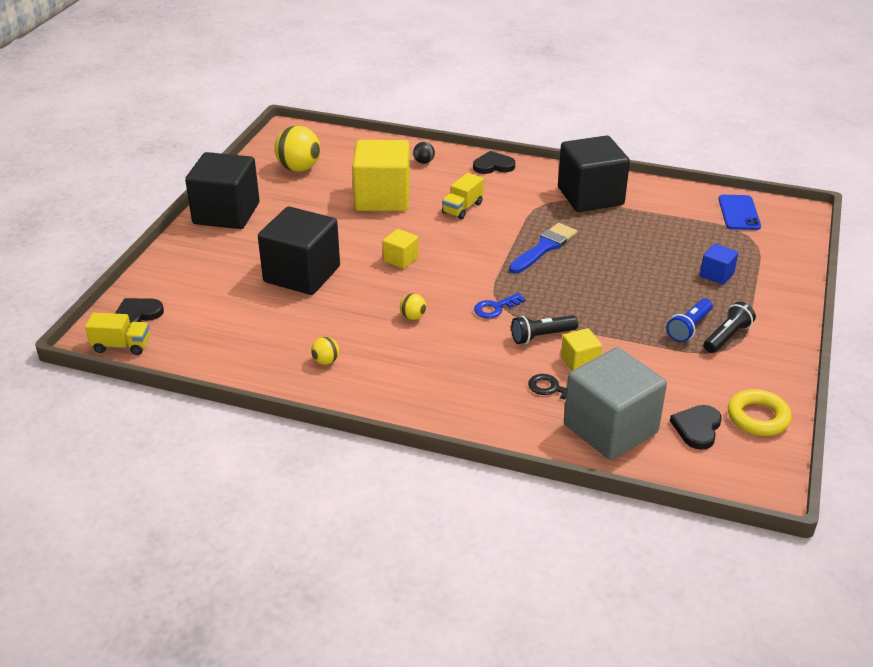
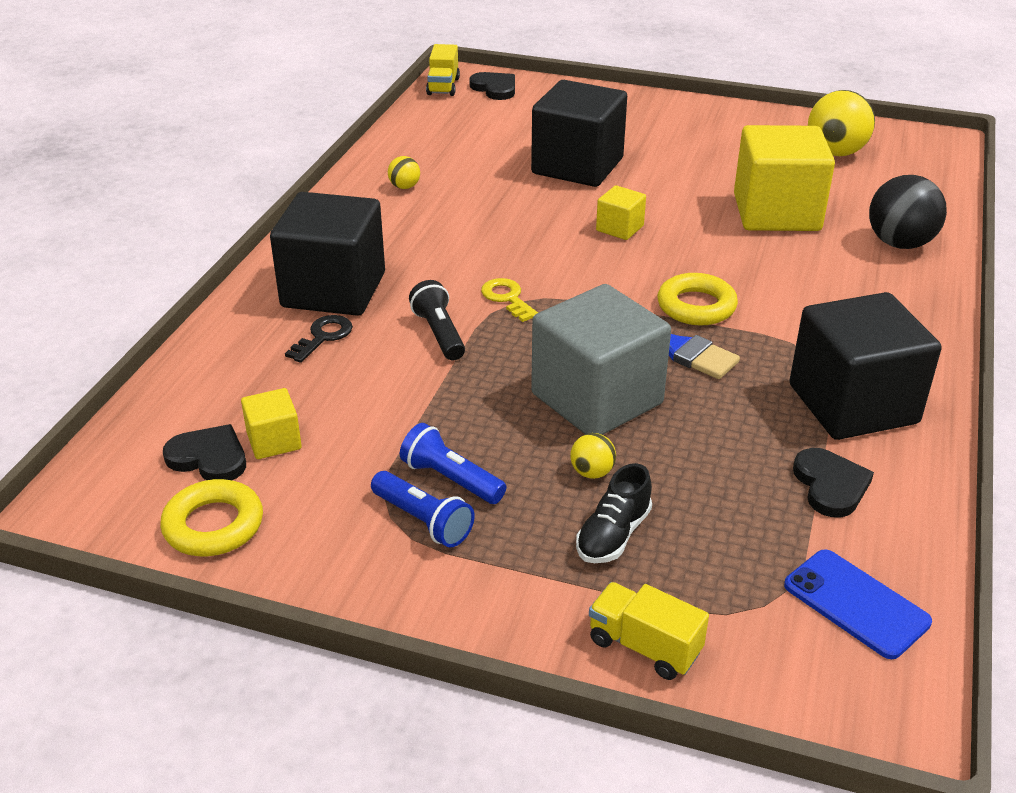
camera: 90 degrees right, 0 degrees up
(226, 213) = (705, 116): black cube -> black cube (333, 290)
(413, 317) = (488, 238): yellow ball -> yellow ball (592, 472)
(424, 162) = (899, 243): black ball -> black ball, size x2.07
(462, 208) = (769, 276): yellow truck -> yellow truck (644, 646)
(493, 165) = (918, 306): black heart -> black heart (830, 485)
(495, 308) = (507, 298): blue key -> yellow key
(499, 236) = (696, 306): none -> yellow ring
(580, 362) = (377, 363): yellow cube -> yellow cube (274, 441)
(610, 428) = (232, 379): grey cube -> grey cube (597, 399)
(716, 275) = (613, 535): blue cube -> black shoe
(727, 337) = (423, 521): black flashlight -> blue flashlight
(739, 213) = (856, 604): blue phone -> blue phone turned 45 degrees clockwise

